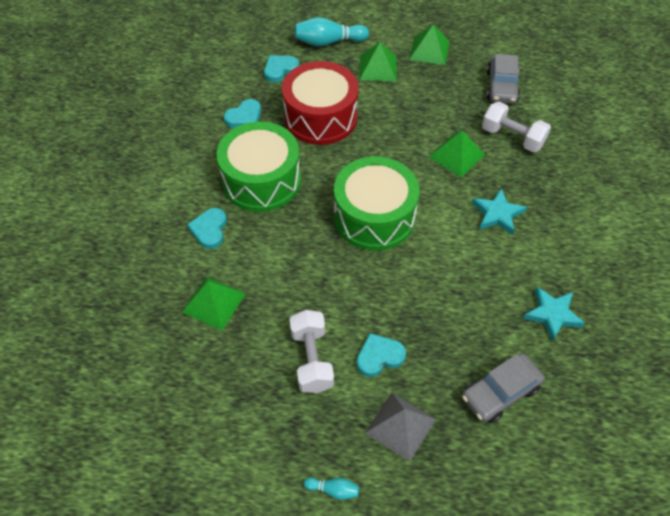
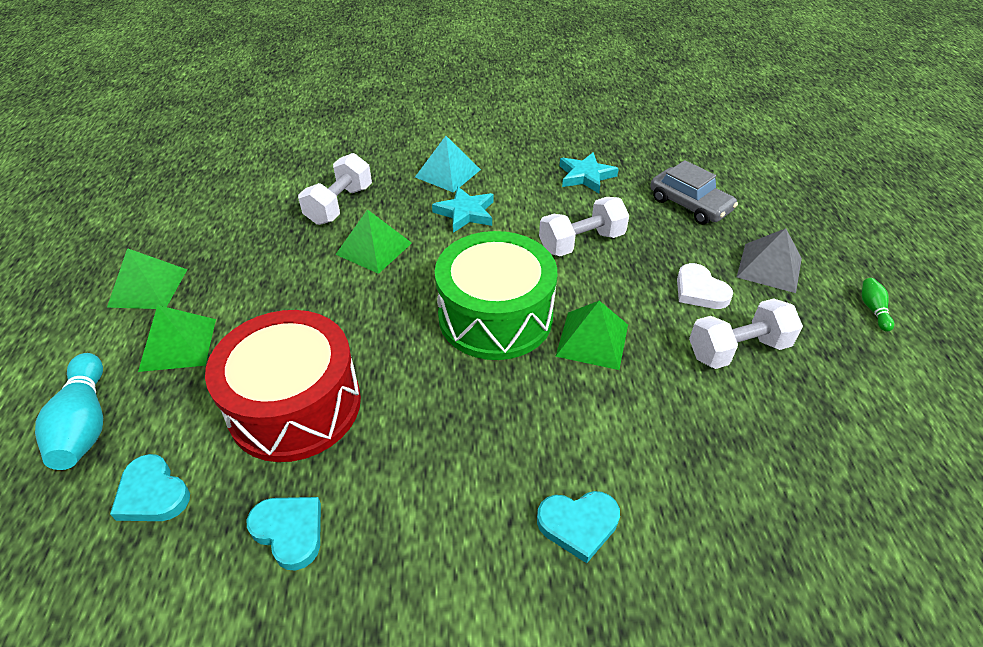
camera: 100 degrees left, 10 degrees down
(214, 302) = (713, 481): green pyramid -> green pyramid (592, 340)
(261, 180) = (451, 466): green drum -> none
(333, 490) = (873, 309): turquoise bowling pin -> green bowling pin
(379, 356) = (700, 291): turquoise heart -> white heart
(450, 287) = (581, 242): none -> white dumbbell
(501, 87) = (244, 215): grey car -> none
(557, 208) = (447, 173): none -> turquoise pyramid

